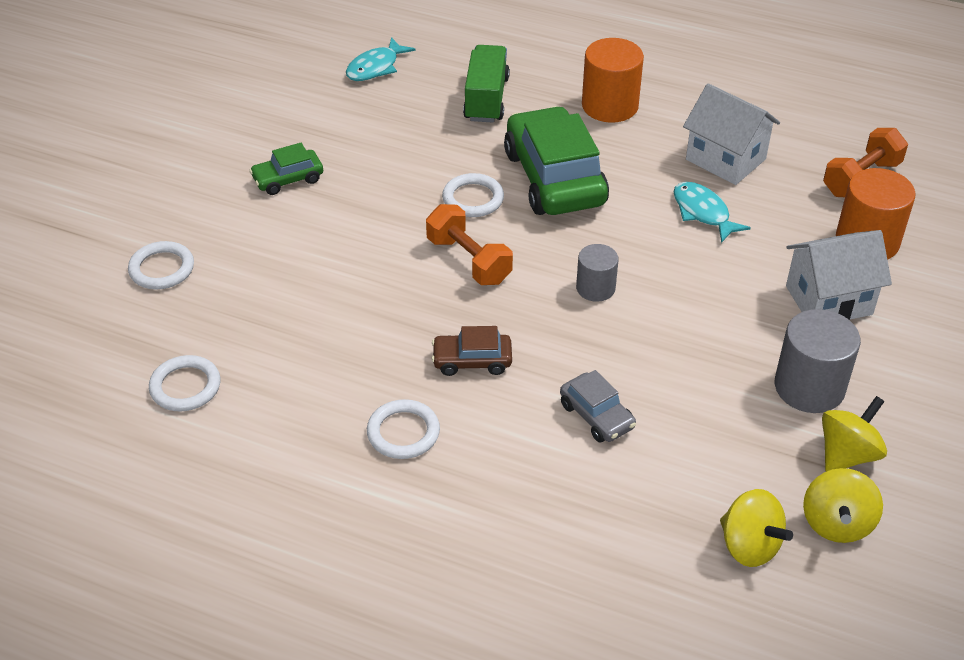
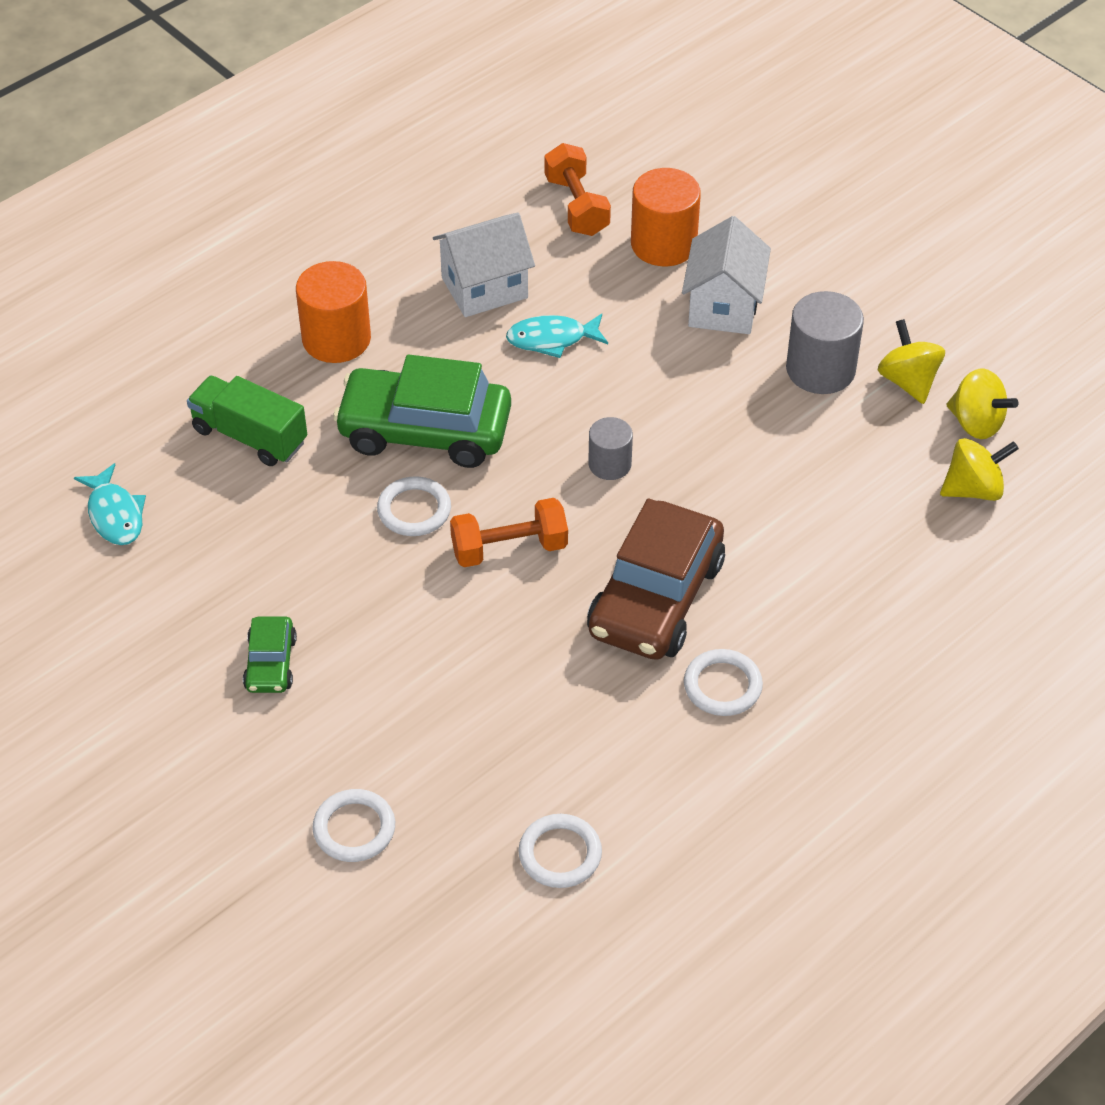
camera: 65 degrees left, 5 degrees up
(472, 361) = (655, 598): brown car -> brown car, size x2.06
(596, 416) = (777, 531): grey car -> none

